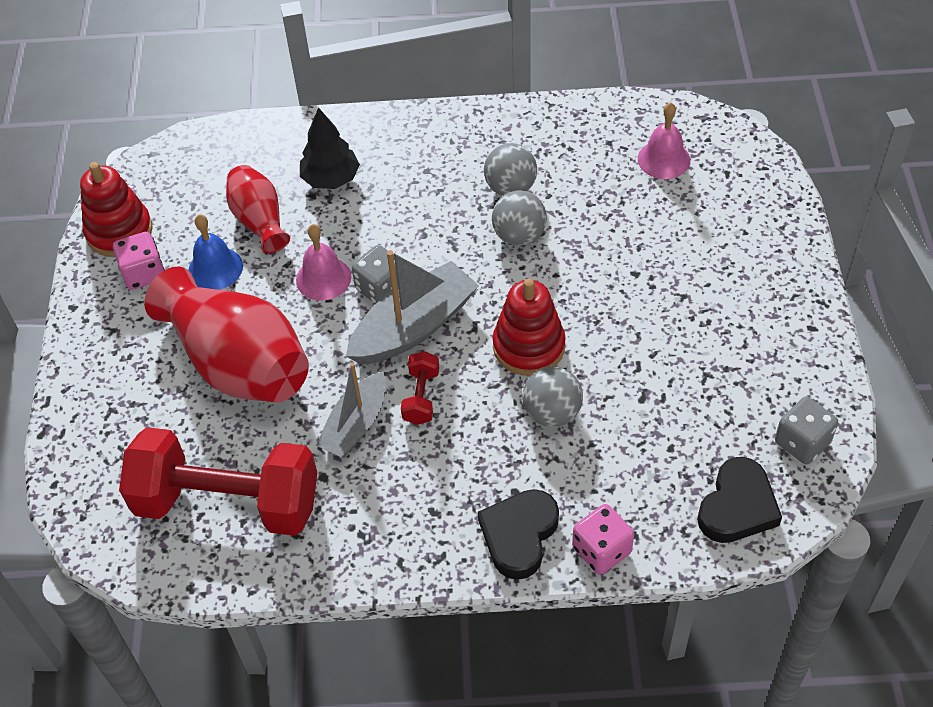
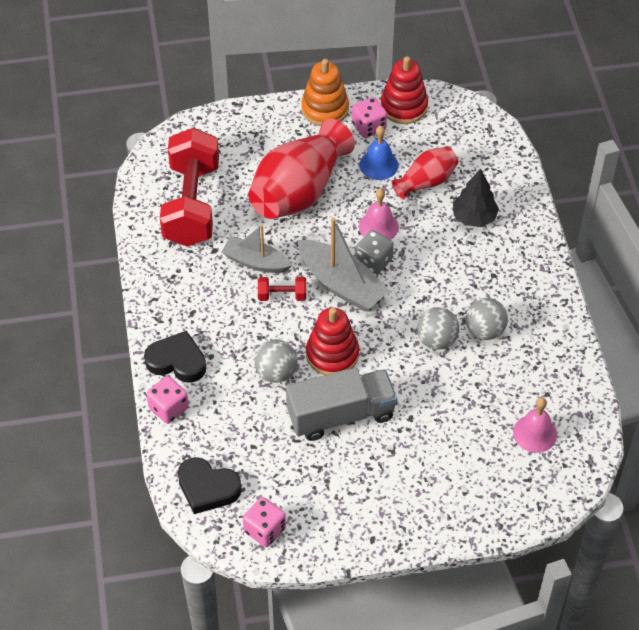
camera: 80 degrees right, 0 degrees up
(93, 321) = (325, 109): none -> orange stacking toy
(626, 345) = (341, 415): none -> grey truck
(802, 442) = (264, 530): grey dice -> pink dice

